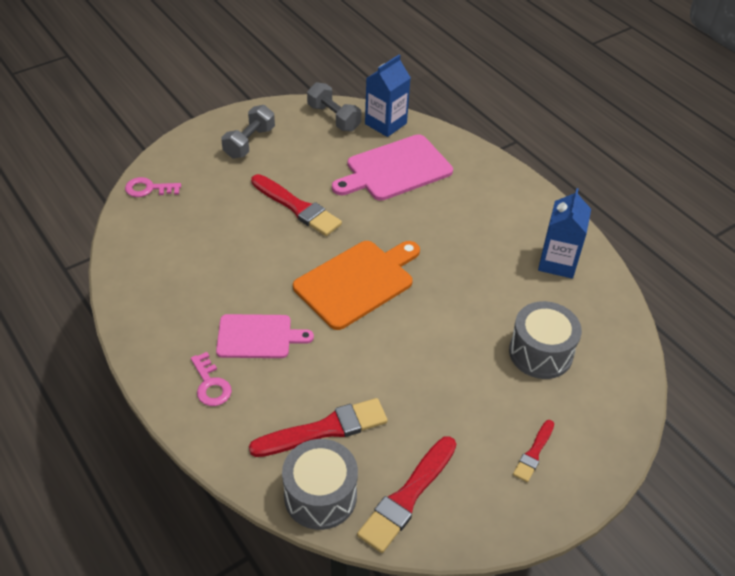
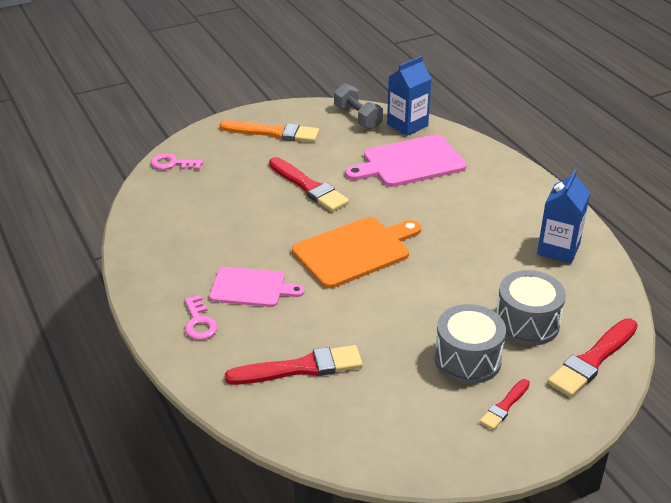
camera: 10 degrees right, 10 degrees down
(249, 142) = (273, 133): grey dumbbell -> orange brush
(320, 496) = (286, 421): grey drum -> grey drum (467, 359)
(407, 497) = (370, 430): red brush -> red brush (592, 360)

